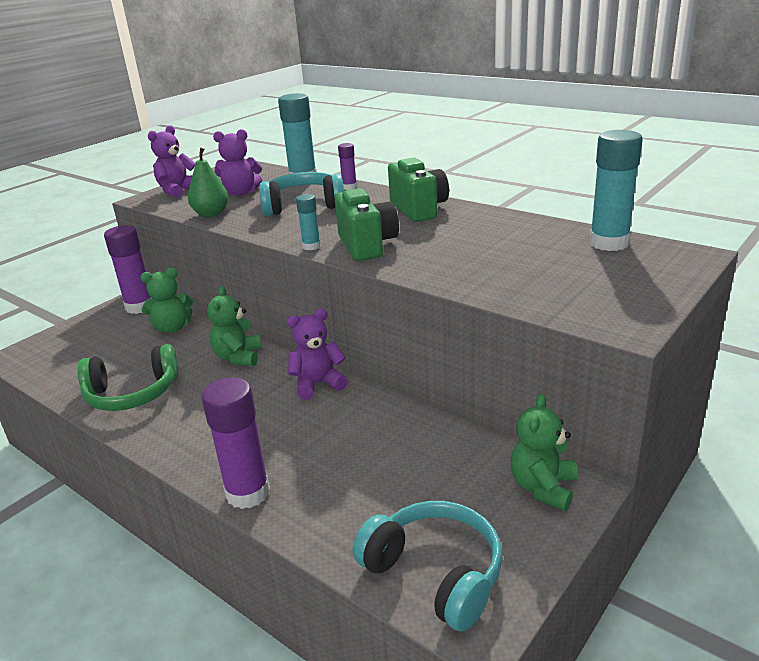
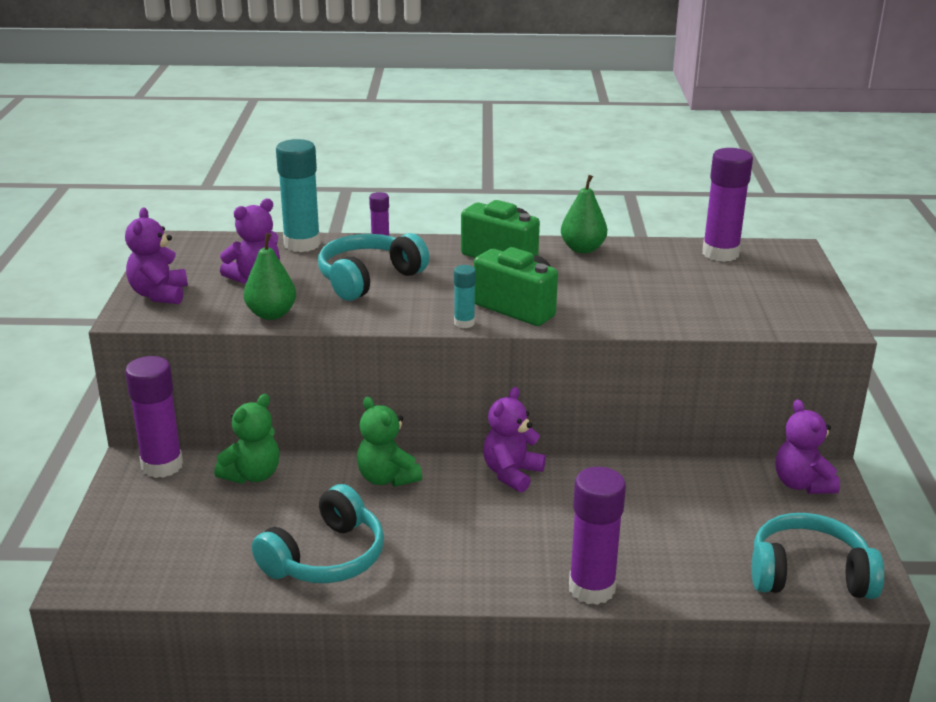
camera: 40 degrees left, 0 degrees up
(132, 394) = (326, 557): green headphones -> turquoise headphones
(489, 216) = (582, 249): none -> green pear
(543, 487) = (802, 484): green teddy bear -> purple teddy bear
(609, 243) = (720, 253): turquoise glue stick -> purple glue stick

